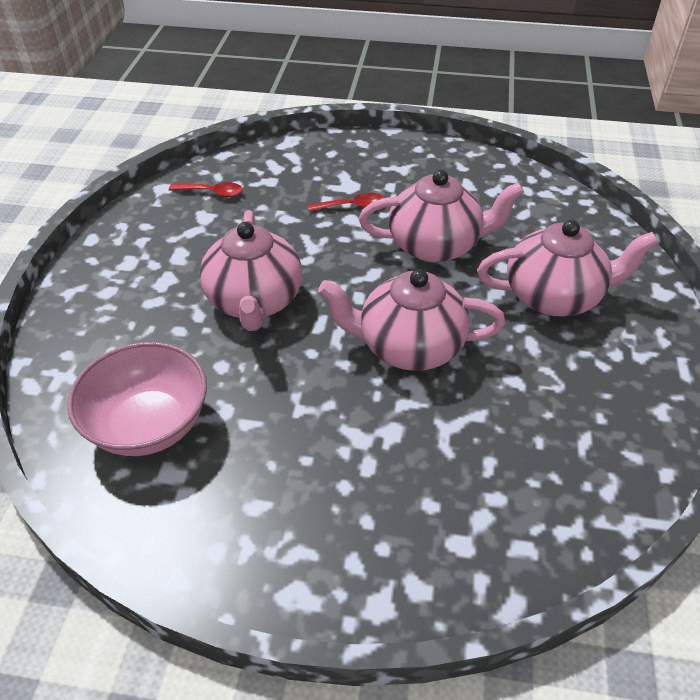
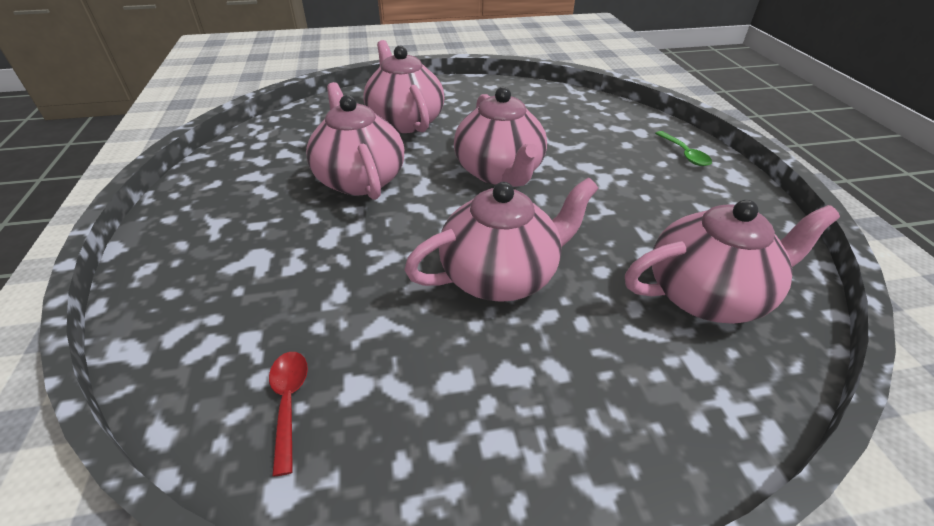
camera: 110 degrees left, 5 degrees down
(149, 425) = (707, 295): pink bowl -> pink teapot
(352, 206) = (303, 244): red spoon -> none
(378, 565) = (684, 154): none -> green spoon

